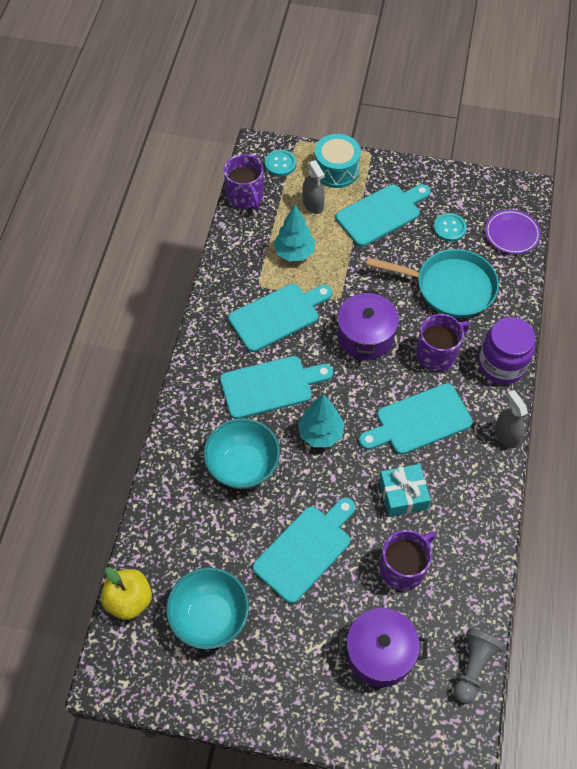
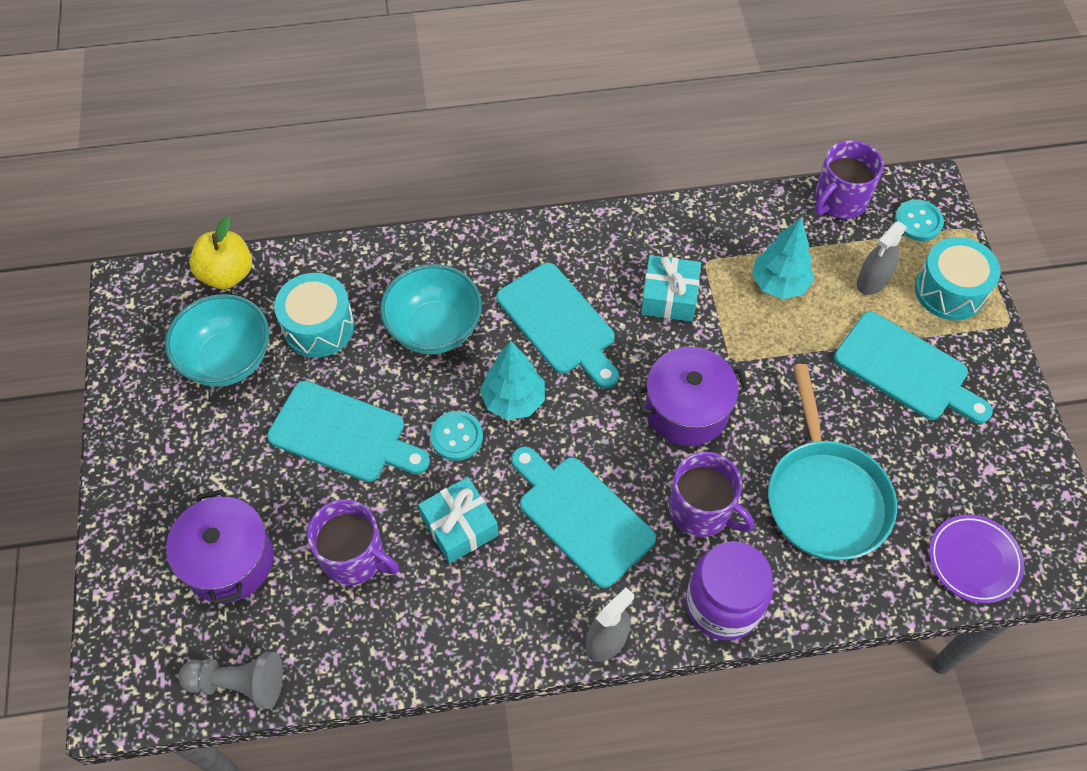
camera: 70 degrees right, 0 degrees up
(207, 544) = (319, 327): none -> turquoise drum
(277, 316) = (669, 297): turquoise cutting board -> turquoise gift
(449, 228) = (933, 467): turquoise button -> turquoise button (456, 437)

